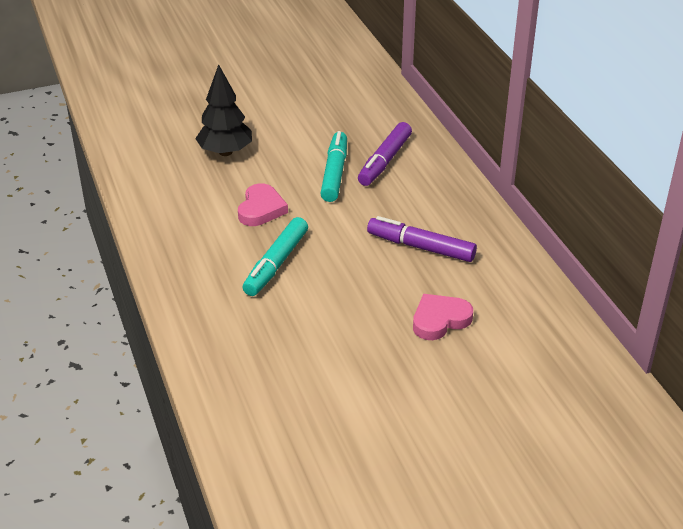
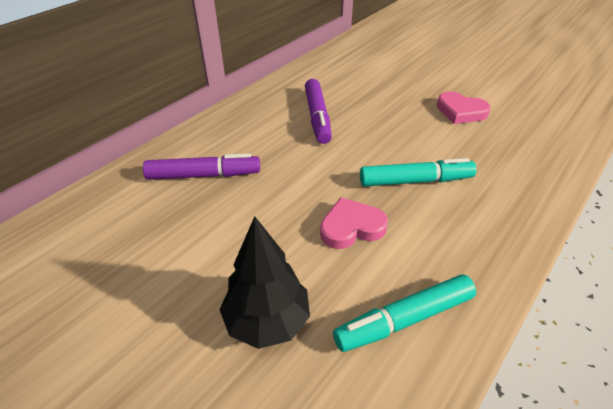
camera: 120 degrees left, 5 degrees up
(335, 173) = (248, 200): turquoise marker -> turquoise marker (404, 319)
(440, 320) = (385, 88): pink heart -> pink heart (460, 111)

